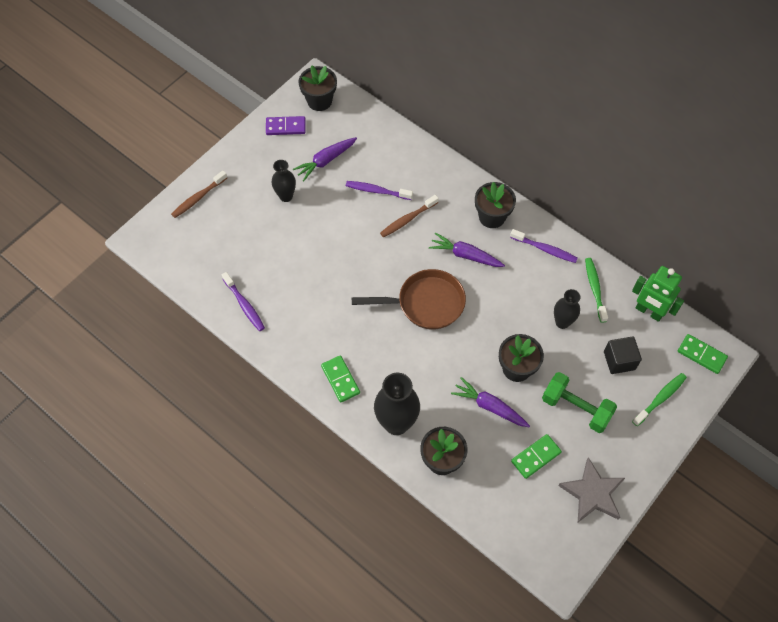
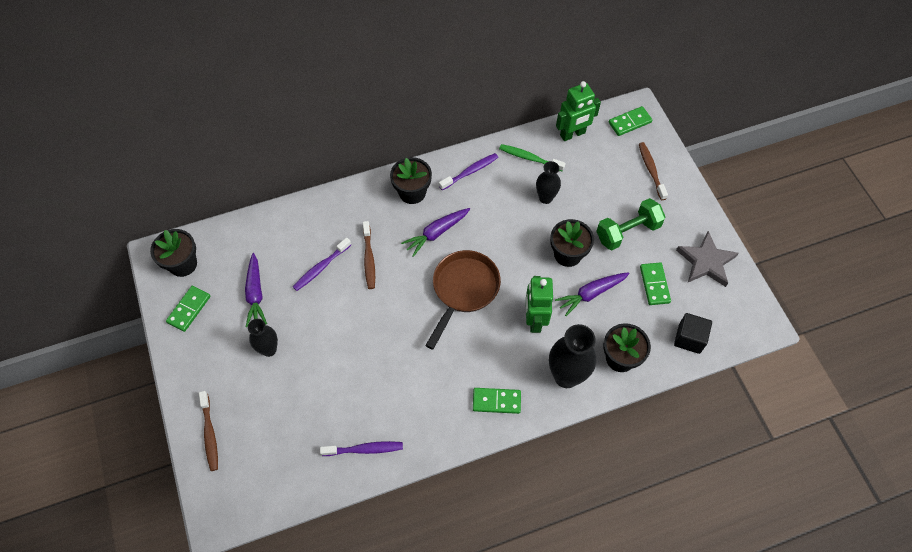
camera: 60 degrees left, 0 degrees up
(285, 127) = (189, 309): purple domino -> green domino
(433, 372) = (534, 320): none -> green robot
(619, 360) = (603, 178): black cube -> black cube (689, 338)
(660, 398) = (651, 170): green toothbrush -> brown toothbrush

